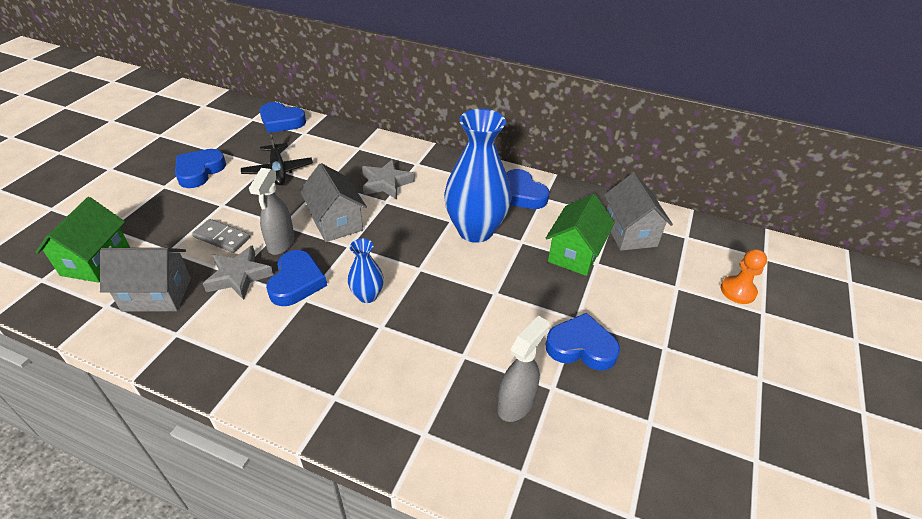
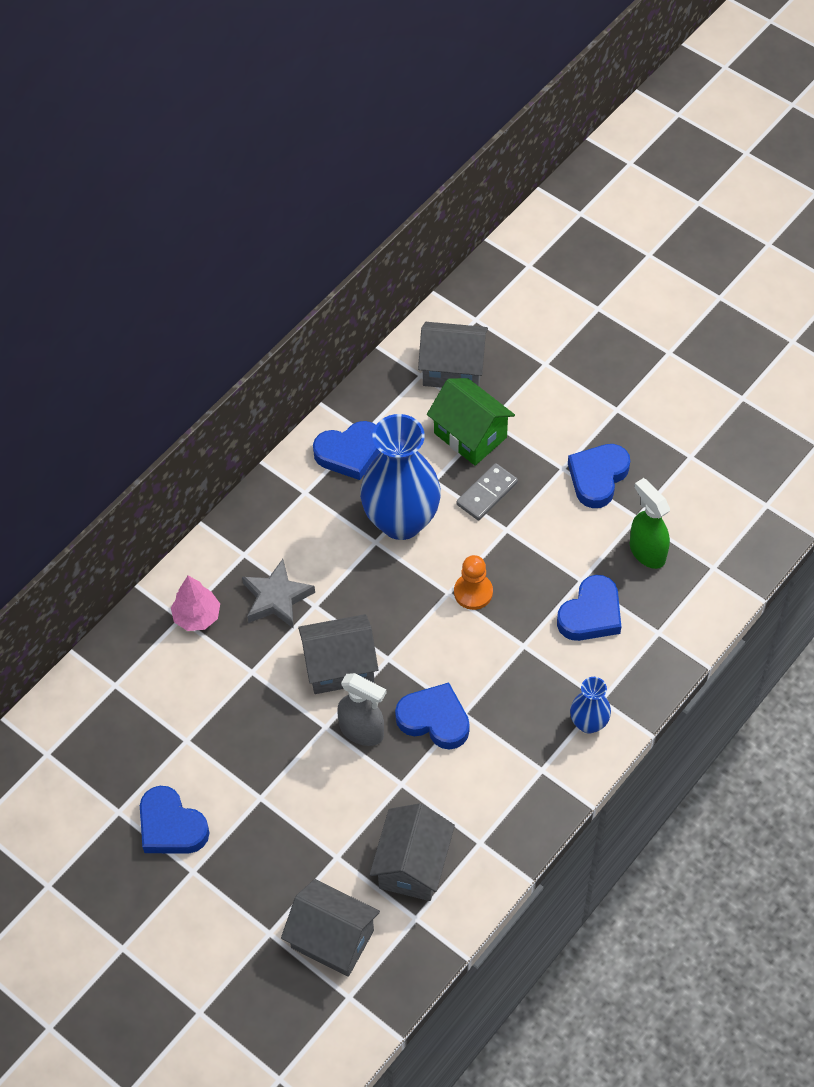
camera: 70 degrees left, 15 degrees up
(96, 261) = (332, 939): green house -> grey house
(222, 238) = (330, 797): grey domino -> grey domino (487, 493)
(239, 276) = (407, 779): grey star -> none
(278, 170) = (203, 725): black plane -> none
(281, 121) = (70, 713): blue heart -> blue heart (591, 614)
(361, 153) = (197, 616): none -> pink tree
(367, 295) = (476, 651): blue vase -> blue vase (588, 723)
(516, 404) = (646, 552): grey spray bottle -> green spray bottle
(738, 291) = (565, 314): orange pawn -> orange pawn (473, 592)

